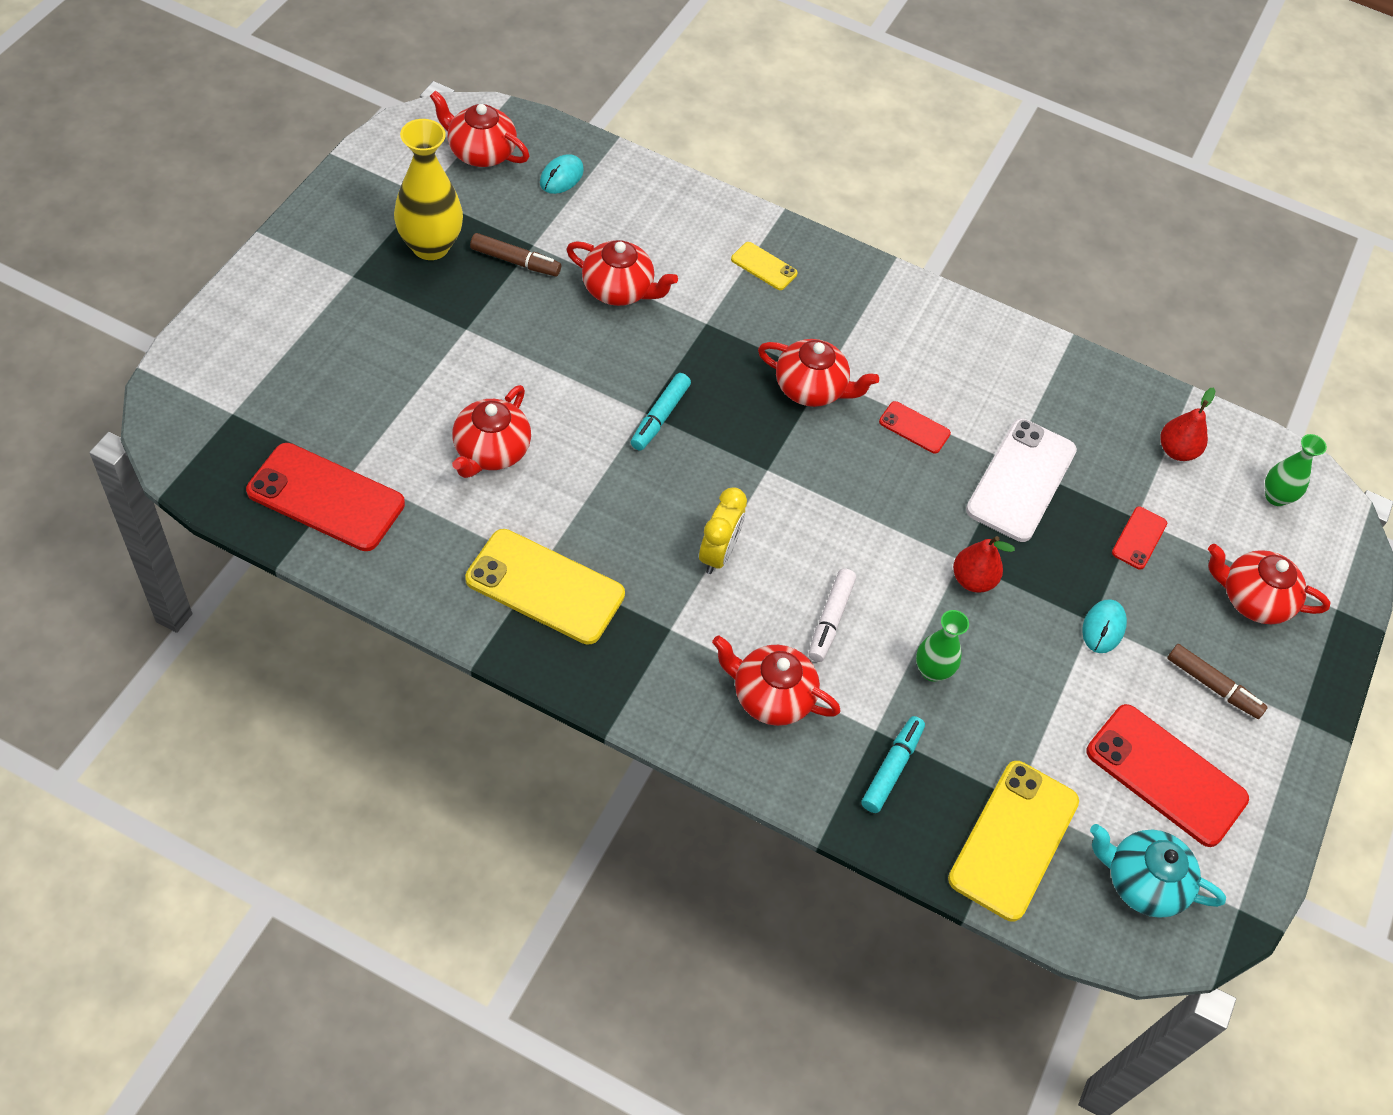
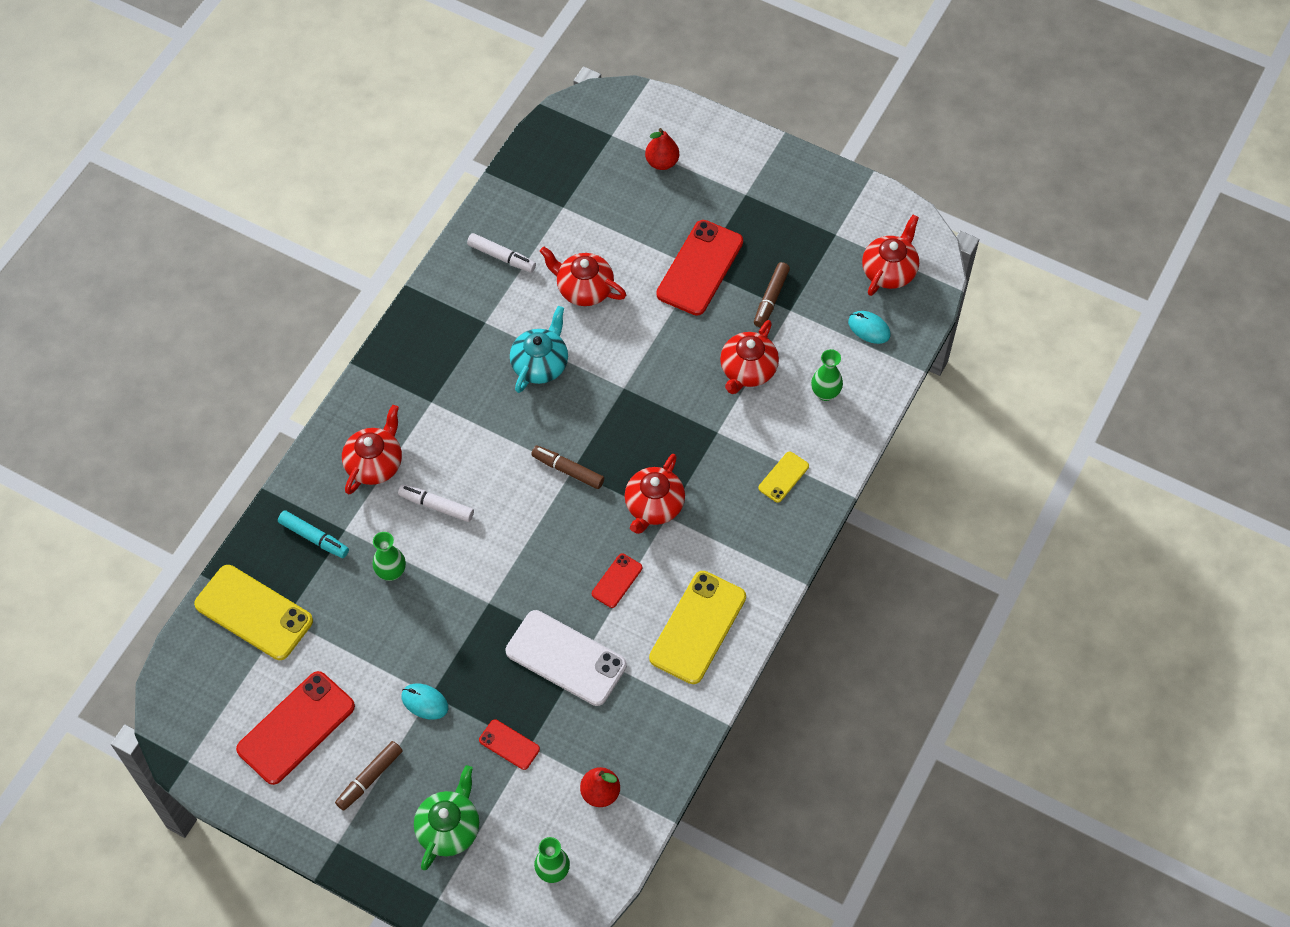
camera: 100 degrees right, 5 degrees up
(326, 497) = (541, 194): red phone -> red phone (700, 268)
(430, 246) = (781, 242): yellow vase -> none
(432, 545) = (501, 257): none -> white marker
(545, 587) = (467, 325): yellow phone -> yellow phone (698, 627)
(650, 222) = (825, 393): none -> green vase
(659, 417) = (619, 397): turquoise marker -> none
(718, 554) = (494, 434): yellow clock -> none
(767, 474) = (568, 470): none -> brown marker
(972, 580) = (470, 609): red pear -> red pear (662, 162)
(1142, 882) = (214, 696): turquoise teapot -> turquoise teapot (540, 364)
(1253, 599) = (449, 828): red teapot -> green teapot

